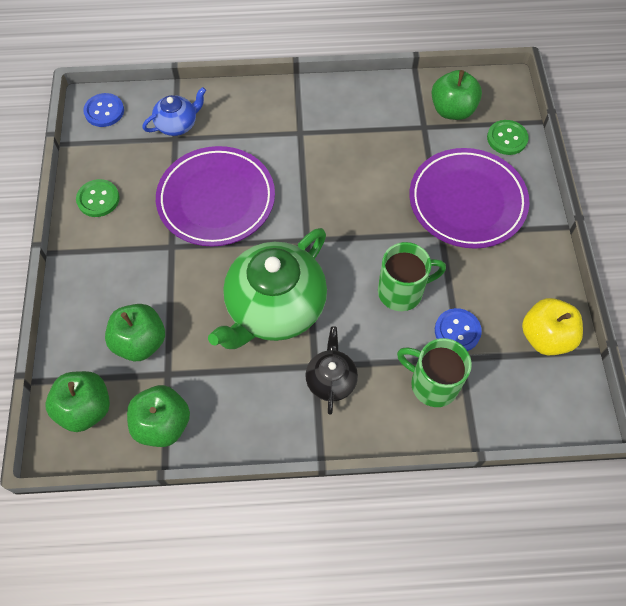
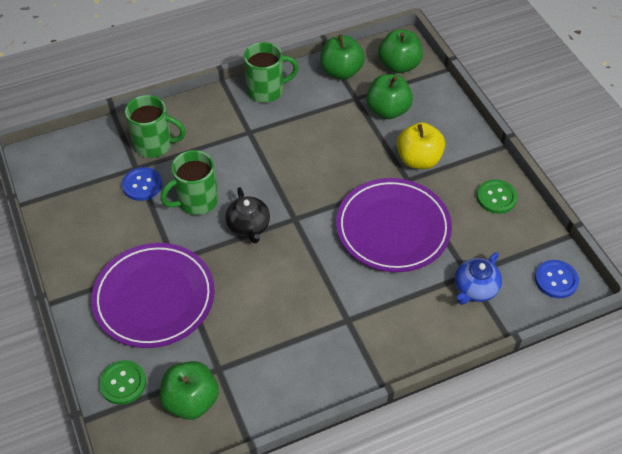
camera: 160 degrees right, 10 degrees down
(270, 424) = (267, 90): none -> green mug
(274, 308) = (297, 160): green teapot -> none
(331, 380) = (233, 126): black teapot -> black teapot (248, 226)
(545, 337) = (66, 201): yellow apple -> yellow apple (418, 160)

